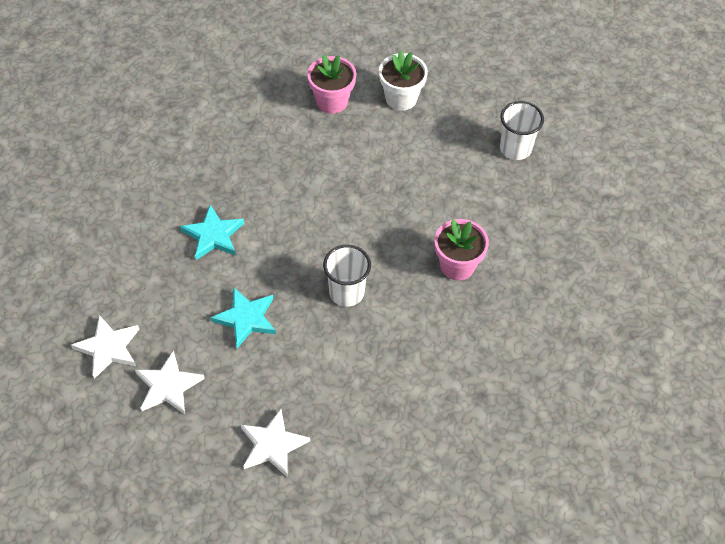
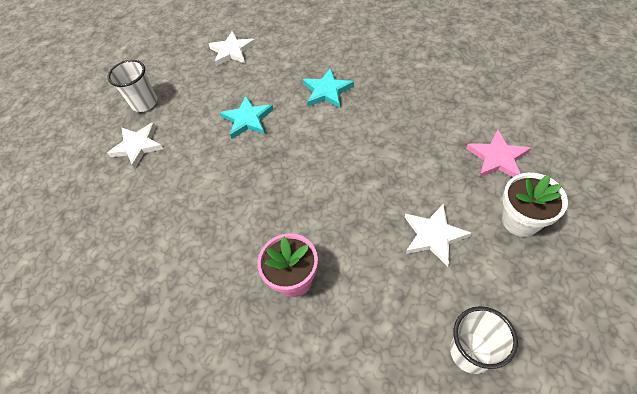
camera: 100 degrees right, 0 degrees up
(168, 386) = (197, 84): white star -> white star (433, 236)
(332, 101) = (497, 158): pink flower pot -> pink star
(346, 292) = (267, 184): white cup -> white cup (144, 103)

